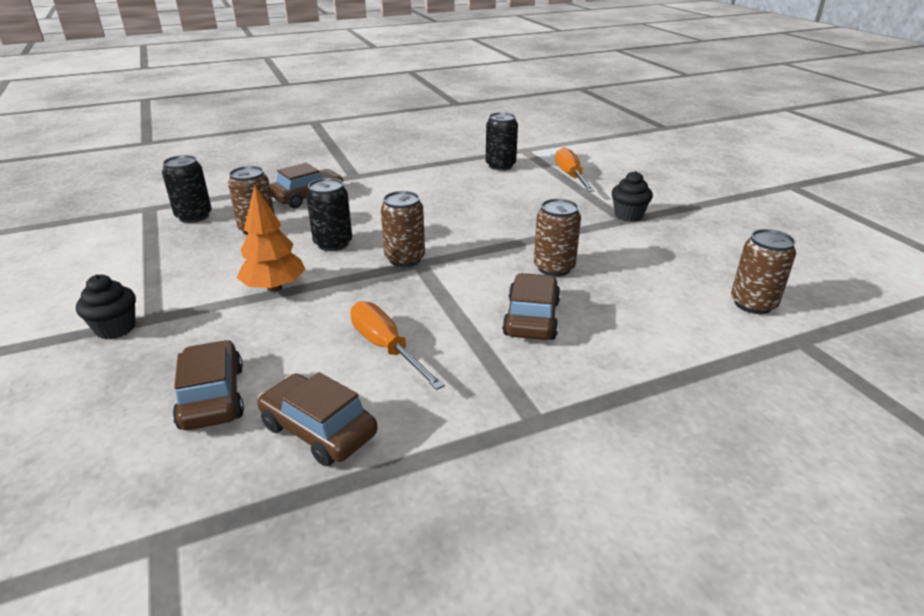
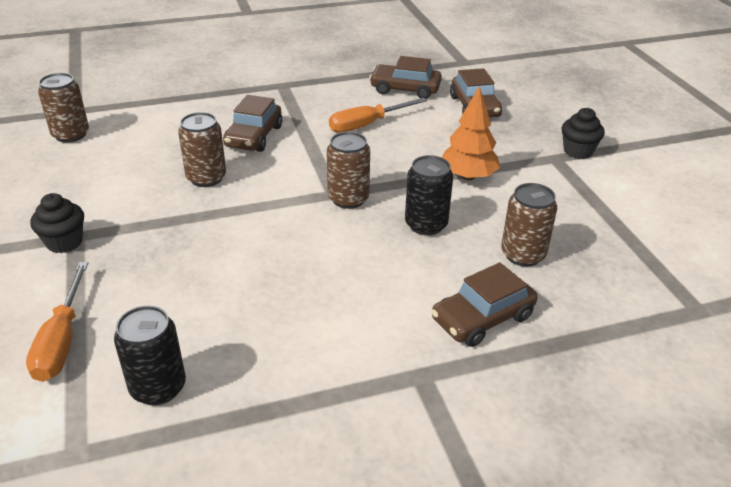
camera: 175 degrees left, 5 degrees up
(194, 216) = (621, 286): black can -> none
(318, 430) = (405, 89): brown car -> brown car turned 150 degrees clockwise
(386, 348) = (367, 125): orange screwdriver -> orange screwdriver turned 90 degrees clockwise

